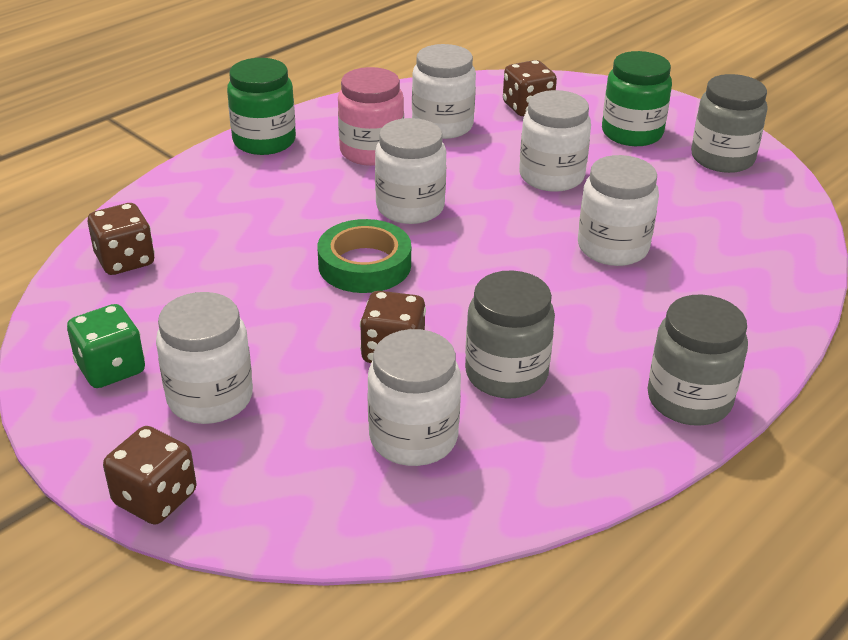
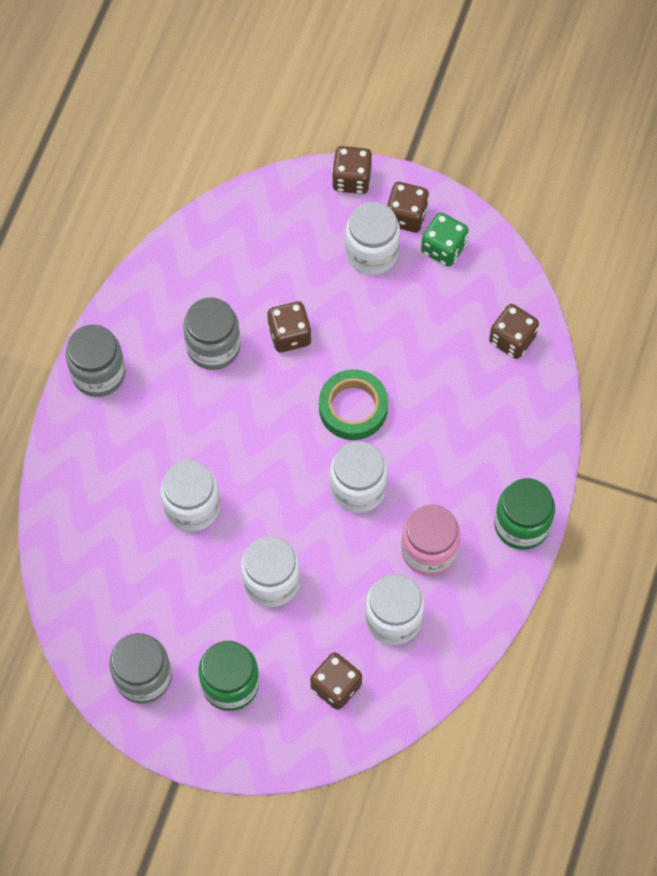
camera: 155 degrees right, 30 degrees up
(122, 422) = (406, 216): none -> brown dice
(413, 438) = (243, 275): white jar -> none

